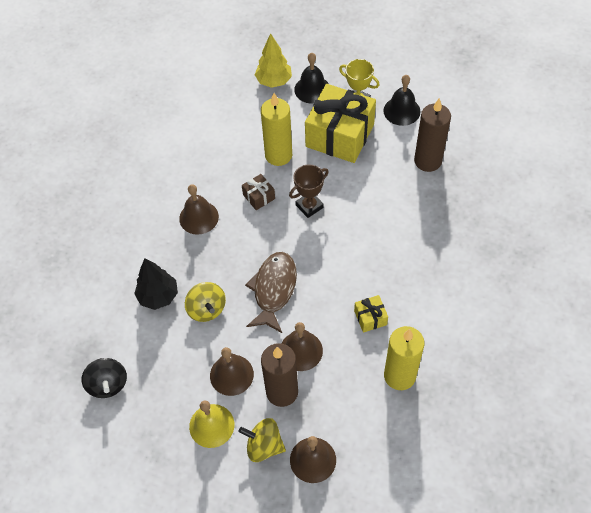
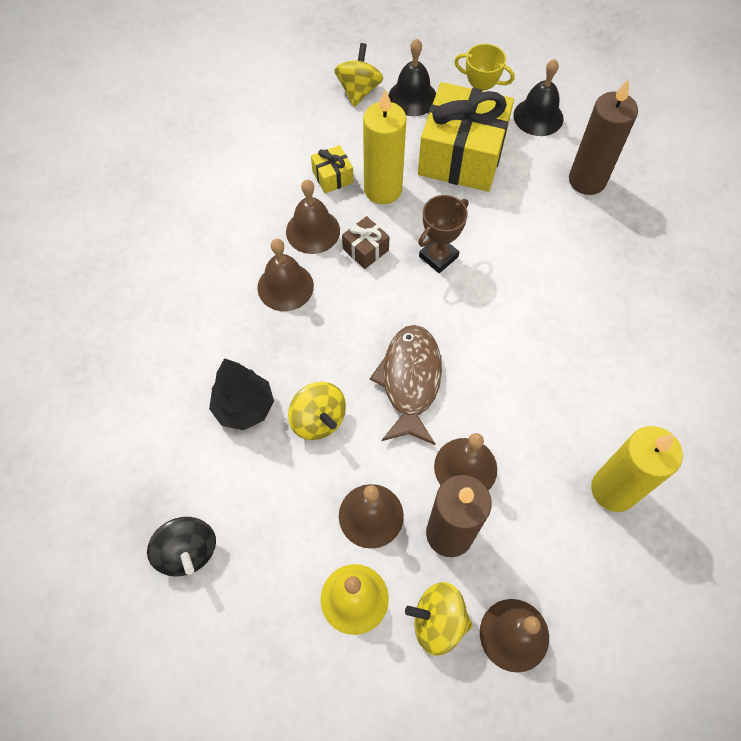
camera: 10 degrees left, 5 degrees up
(224, 180) = (313, 231): none -> brown bell
(274, 81) = (358, 91): yellow tree -> yellow spinning top
(370, 318) = (554, 408): yellow gift -> yellow gift (332, 177)

